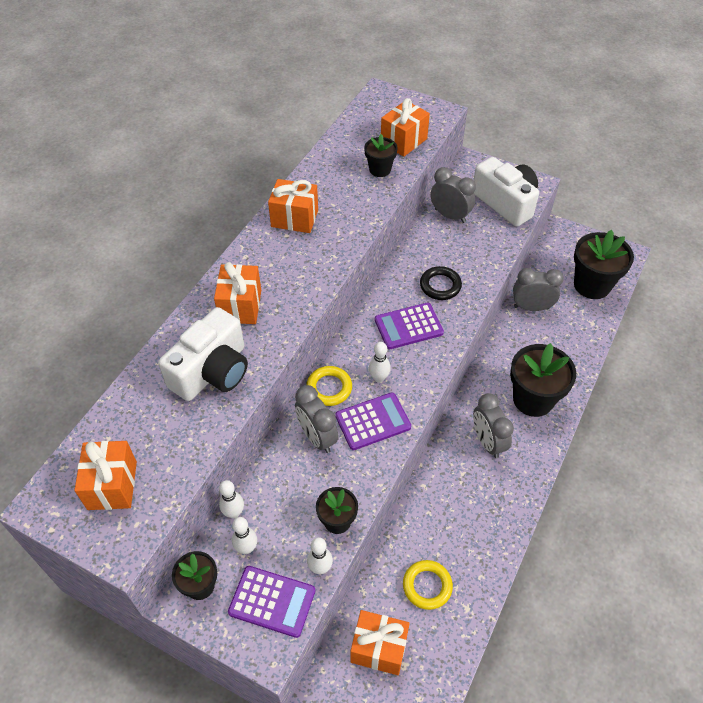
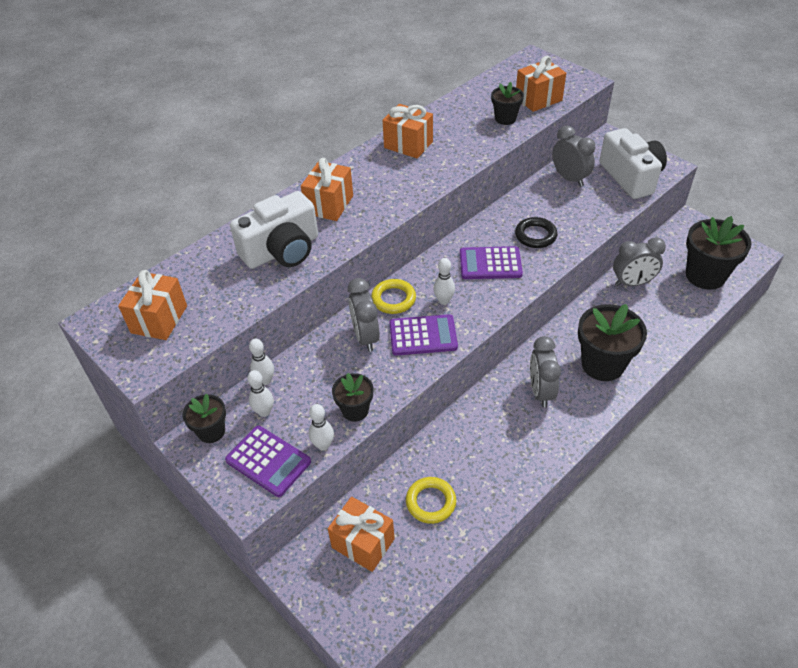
camera: 20 degrees right, 5 degrees down
(531, 307) = (632, 283): grey clock -> grey clock turned 150 degrees clockwise

